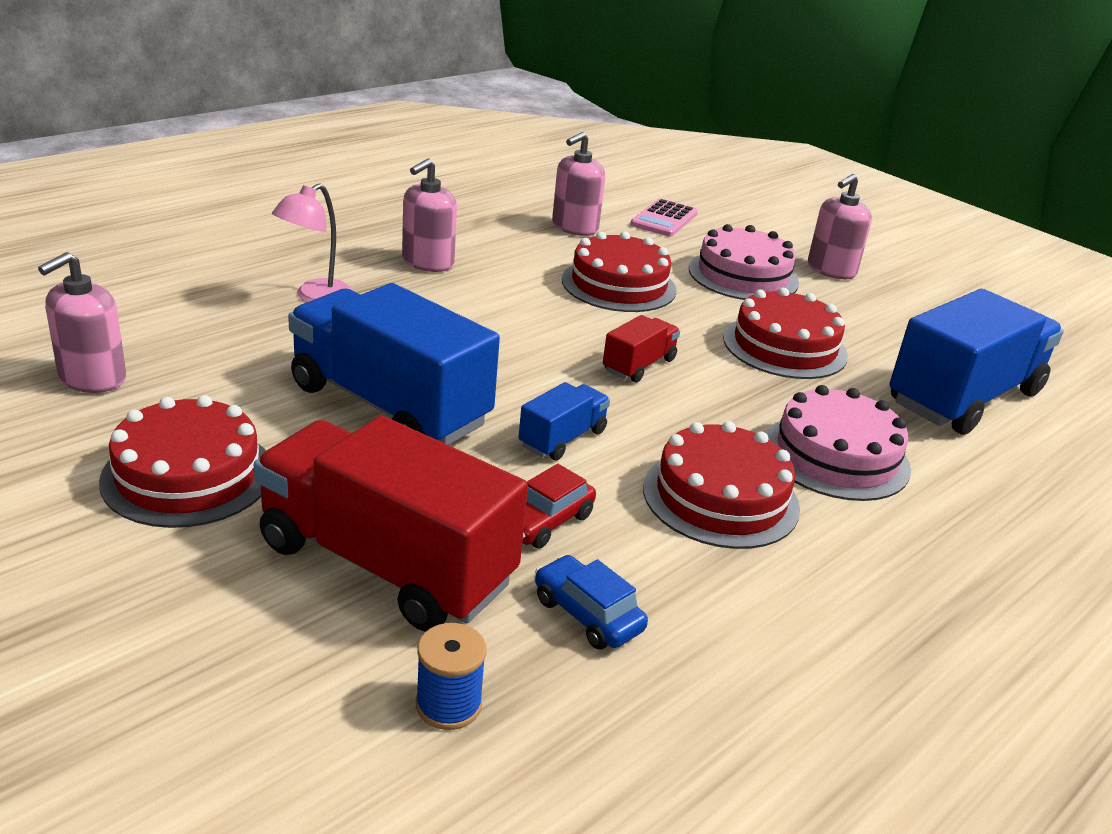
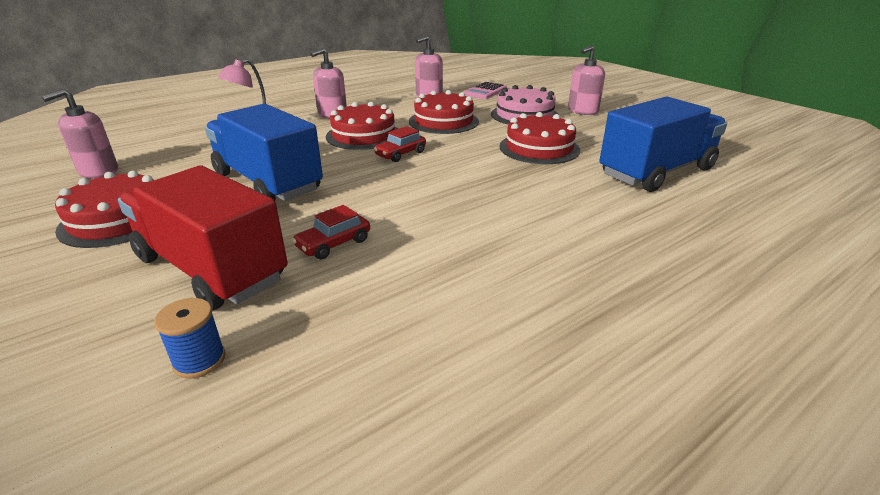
camera: 10 degrees right, 0 degrees up
(562, 439) = (369, 198): blue truck -> none
(576, 353) = (400, 154): none -> red car
(587, 614) = (334, 301): blue car -> none
(639, 365) = (438, 159): red truck -> none
(720, 497) = (463, 229): red cake -> red cake (363, 135)
(836, 456) = (555, 205): pink cake -> none

